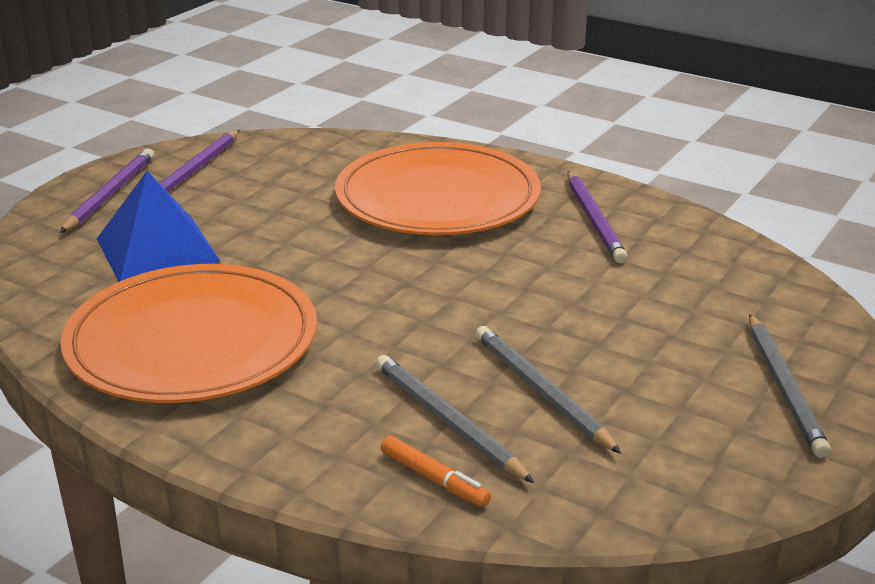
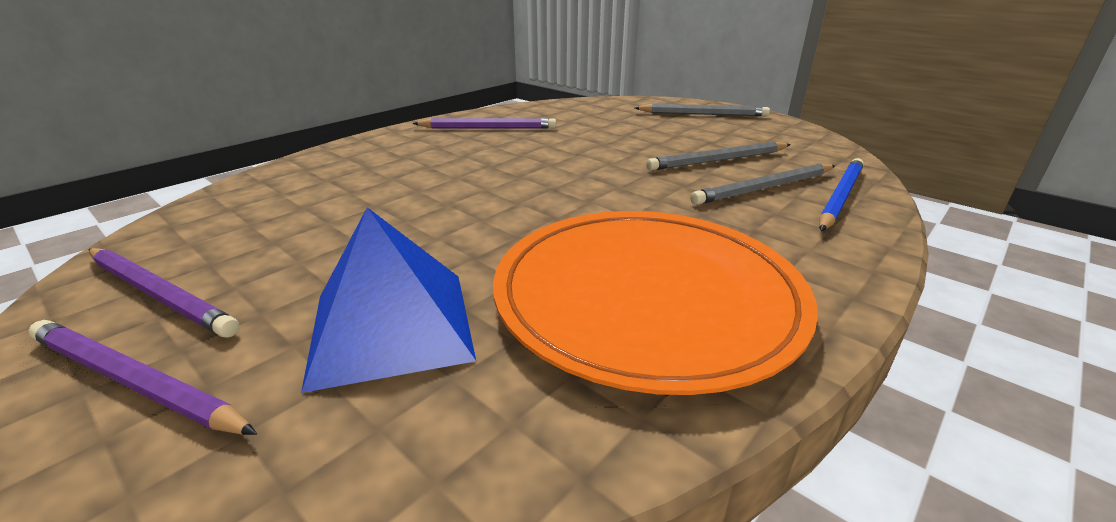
camera: 80 degrees left, 0 degrees up
(434, 479) = (840, 197): orange marker -> blue pencil
(437, 198) = (405, 167): orange plate -> none

